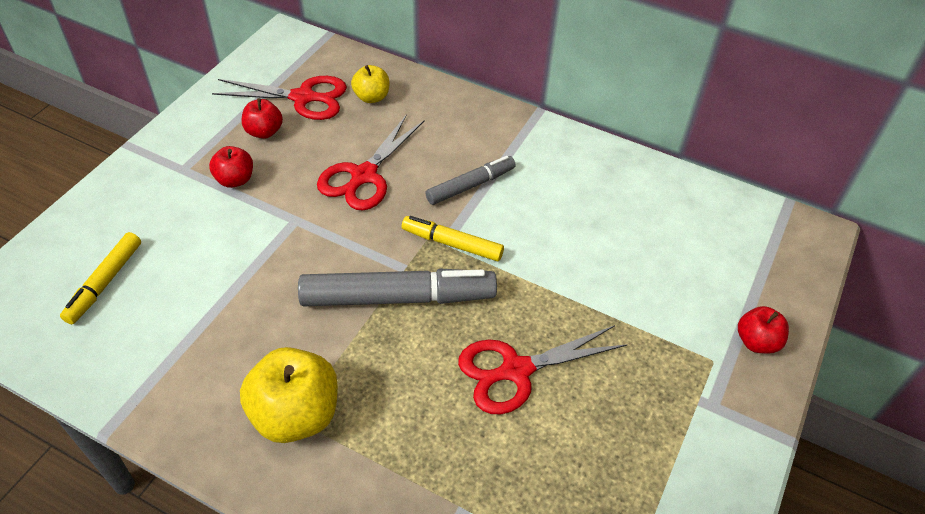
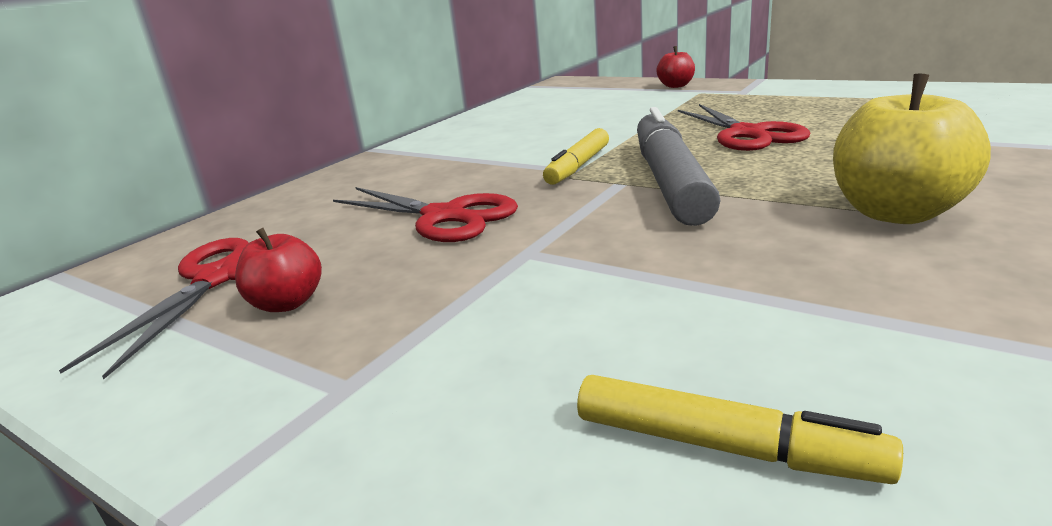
camera: 80 degrees left, 25 degrees down
(235, 180) = (410, 316): red apple -> none
(371, 97) = (271, 227): yellow apple -> none
(470, 185) = (484, 165): grey marker -> none

